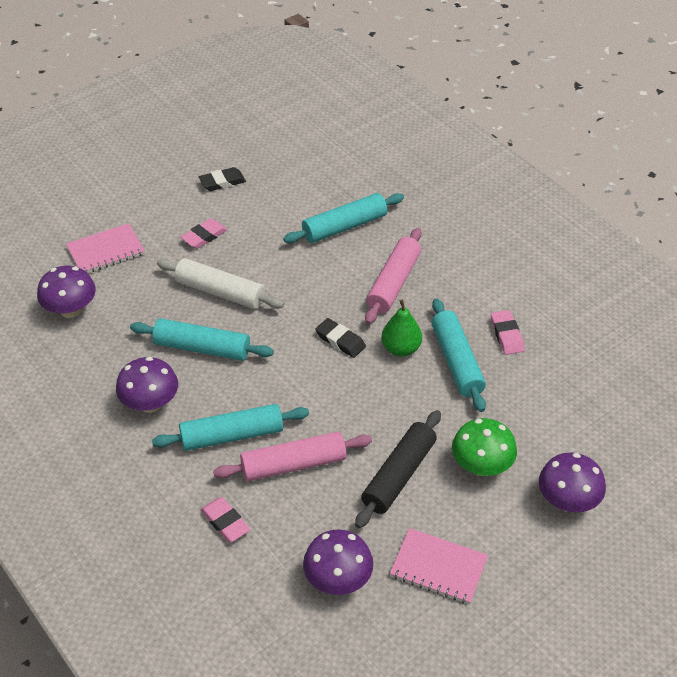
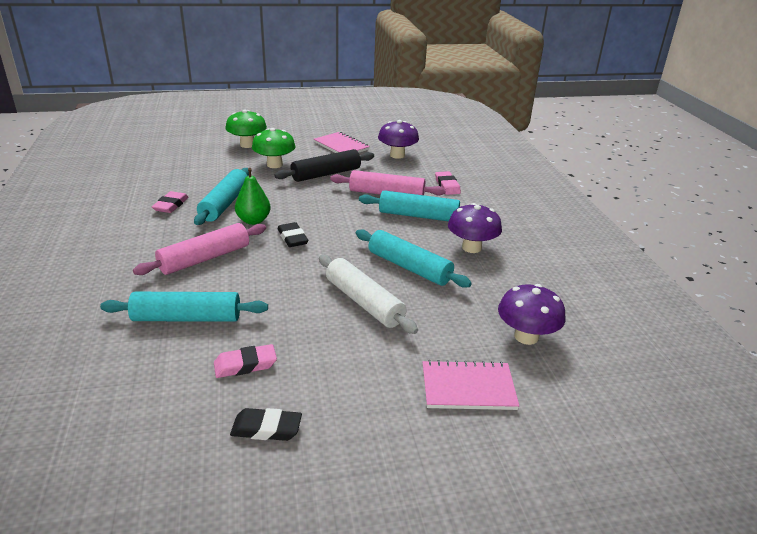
camera: 155 degrees left, 15 degrees down
(204, 236) = (342, 362): pink eraser -> pink eraser (245, 365)
(567, 501) = (247, 145): purple mushroom -> green mushroom

